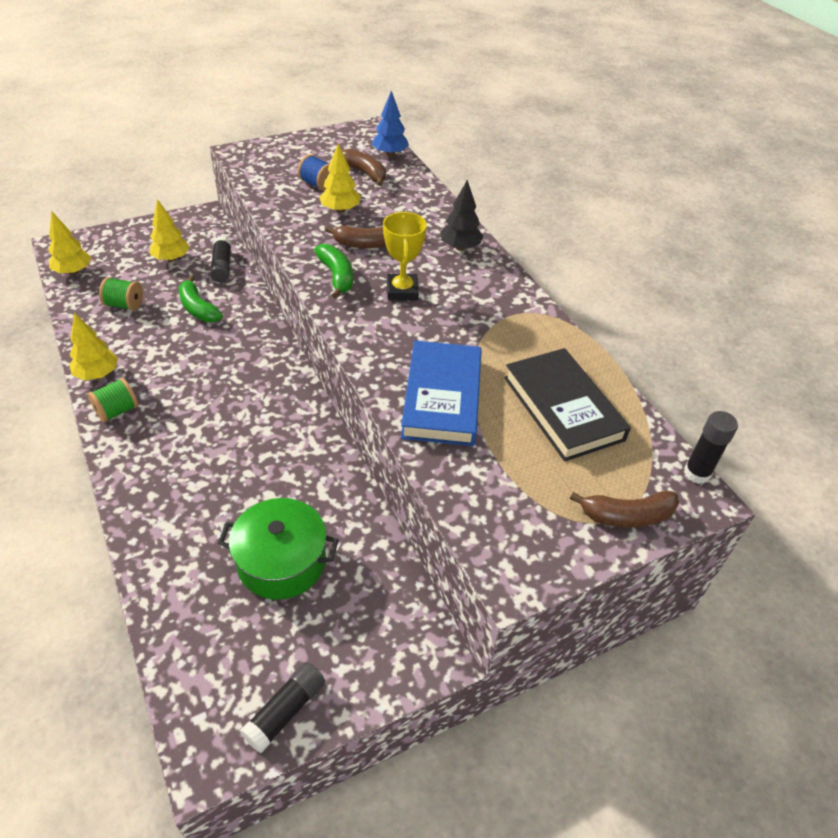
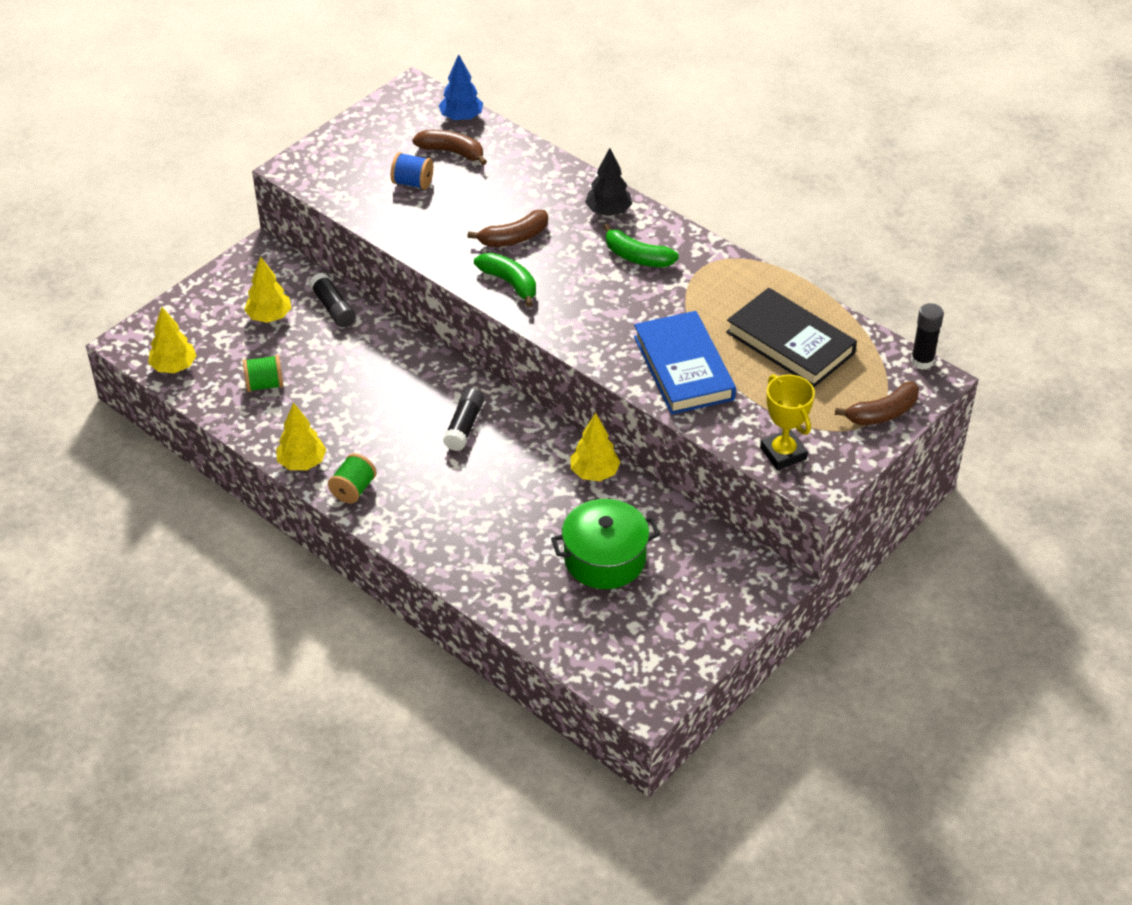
camera: 20 degrees left, 0 degrees up
(198, 308) = (346, 363): green banana -> green banana (637, 257)
(285, 711) = (682, 655): black glue stick -> black glue stick (464, 426)
(340, 210) = (459, 207): yellow tree -> yellow tree (594, 473)
(402, 291) = (583, 278): yellow trophy -> yellow trophy (783, 453)

